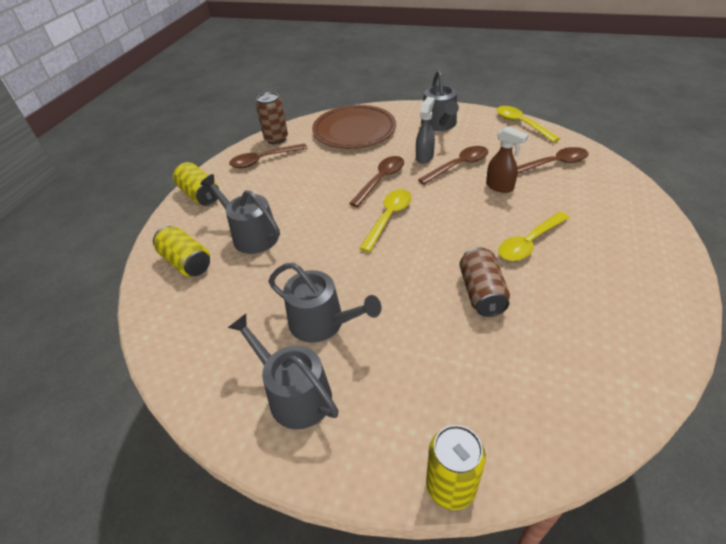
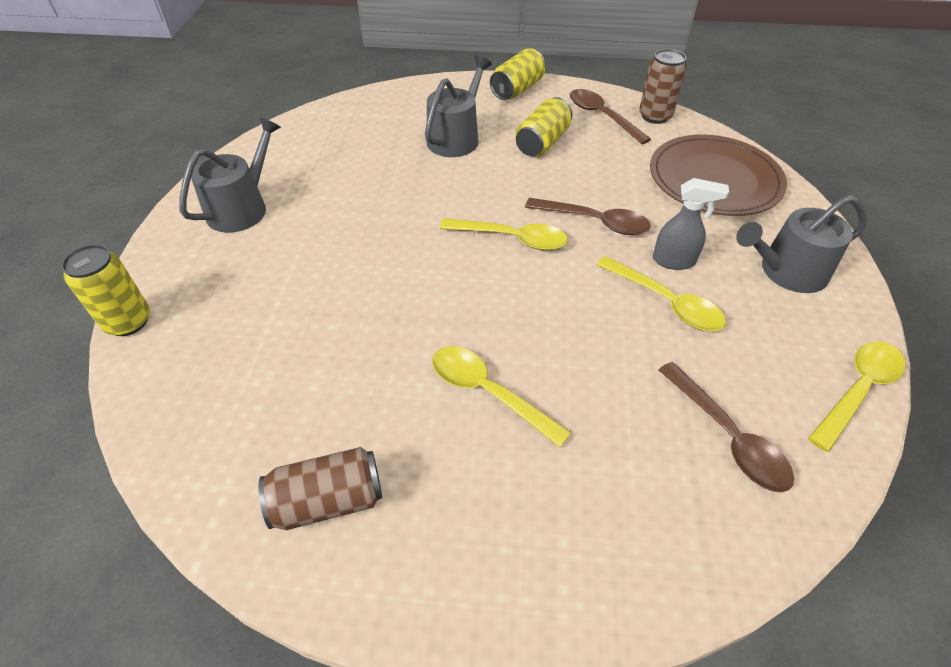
camera: 75 degrees right, 5 degrees up
(186, 262) = (407, 108): yellow can -> yellow can (542, 142)
(322, 323) = (328, 211): grey watering can -> none
(458, 166) = (665, 302): brown spoon -> yellow spoon
(481, 293) = (379, 338): brown can -> brown can (328, 501)
(500, 187) = (623, 356): brown spray bottle -> none

